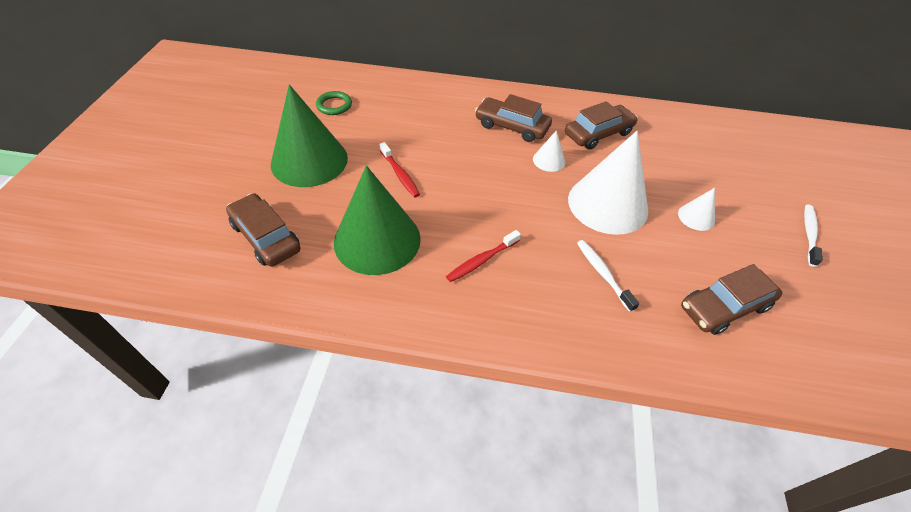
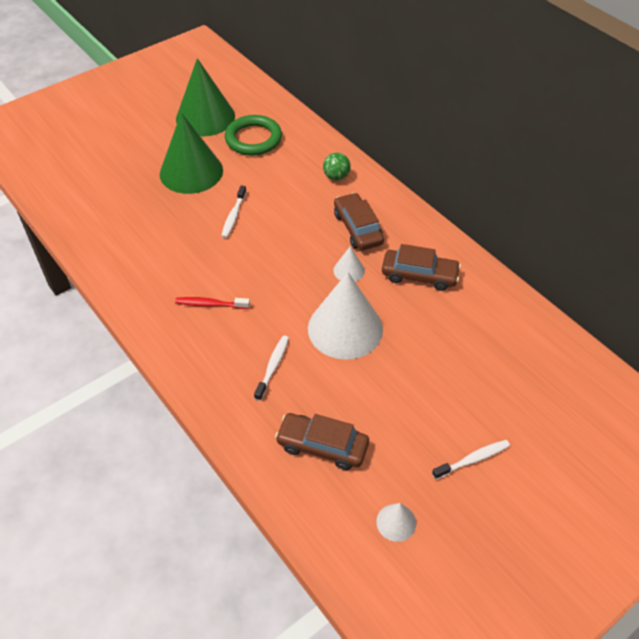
camera: 45 degrees right, 0 degrees up
(266, 237) = (114, 207): brown car -> none
(334, 105) = (253, 139): green ring -> green ring, size x1.79
(377, 240) = (168, 250): green cone -> green cone (205, 117)
(400, 174) = (233, 216): red toothbrush -> white toothbrush
(444, 99) = (336, 177): none -> green ball
(696, 217) = (399, 383): white cone -> white cone (396, 522)

